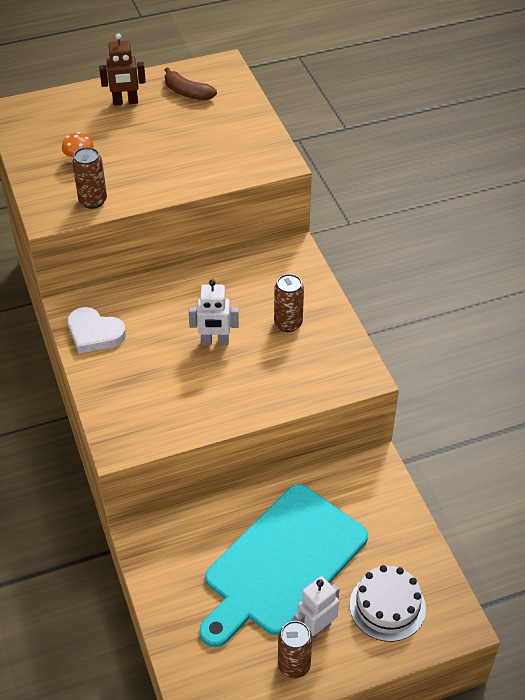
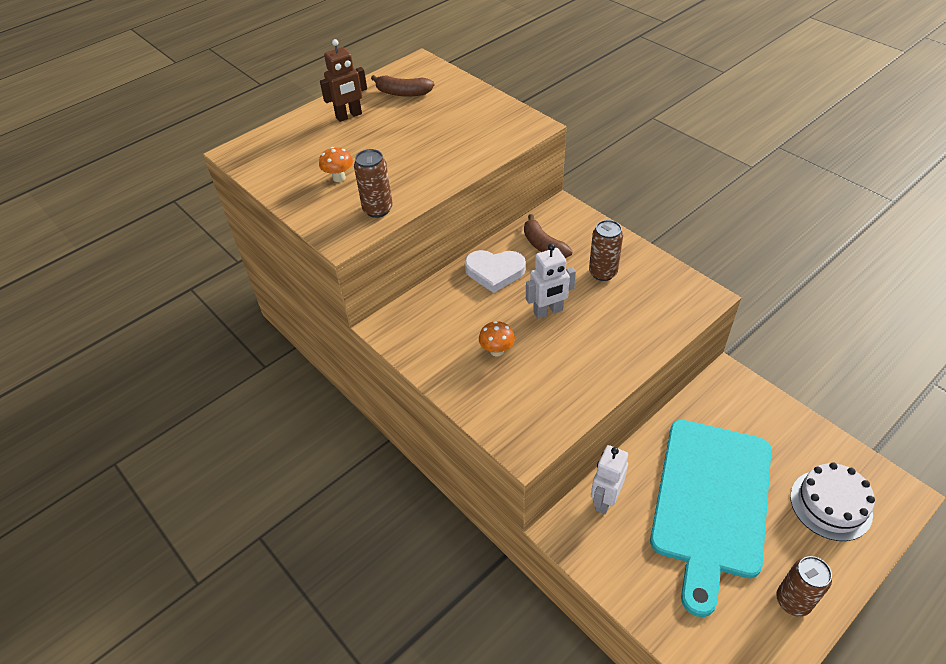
camera: 20 degrees left, 0 degrees up
(95, 333) = (427, 343): white heart -> white heart (495, 272)
(148, 360) = (497, 351): none -> orange mushroom
(253, 280) = (543, 245): none -> brown banana
(316, 629) = (786, 555): white robot -> white robot (604, 500)

